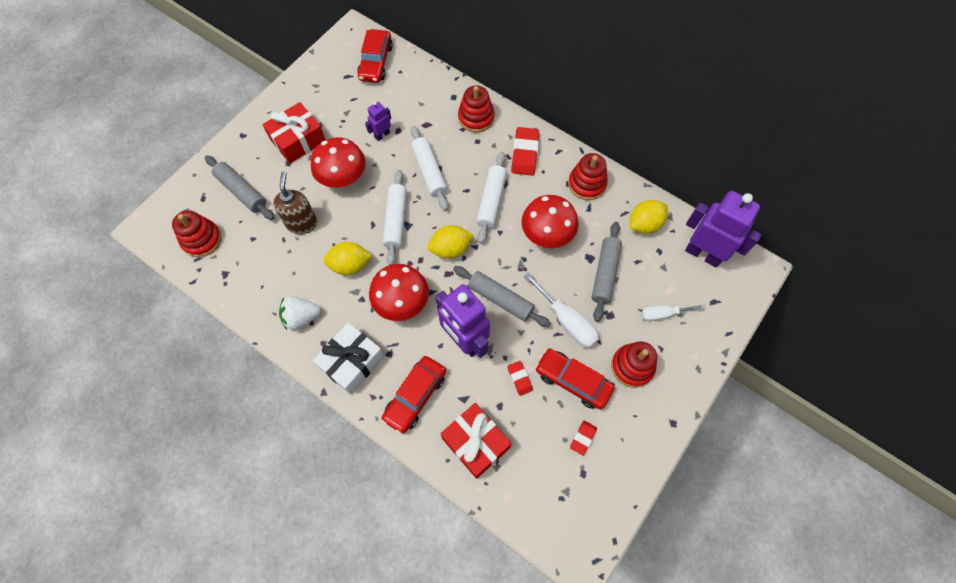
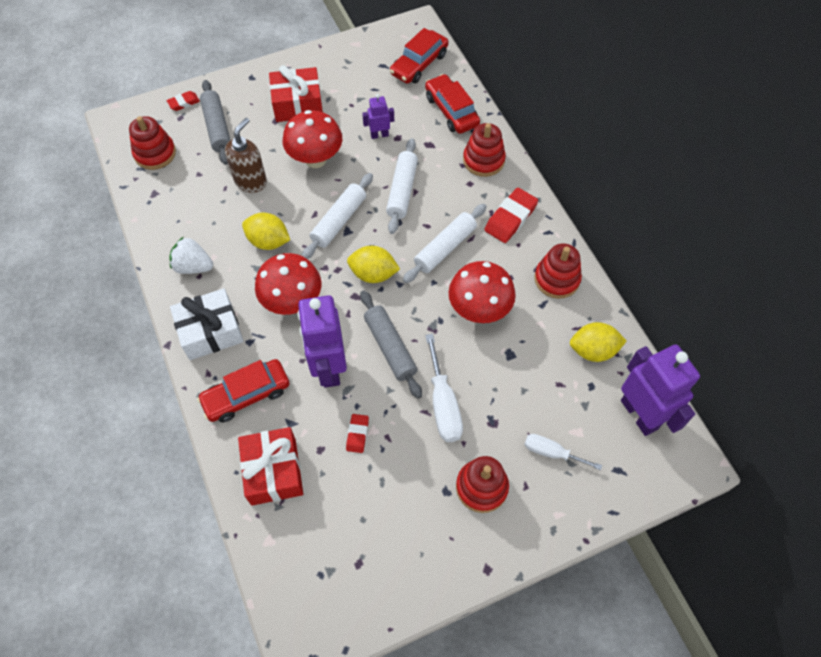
camera: 30 degrees right, 5 degrees down
(573, 381) = (409, 466): red car -> red car (451, 111)
(583, 438) = (382, 528): red eraser -> red eraser (184, 103)
(605, 274) = (515, 378): grey rolling pin -> none

